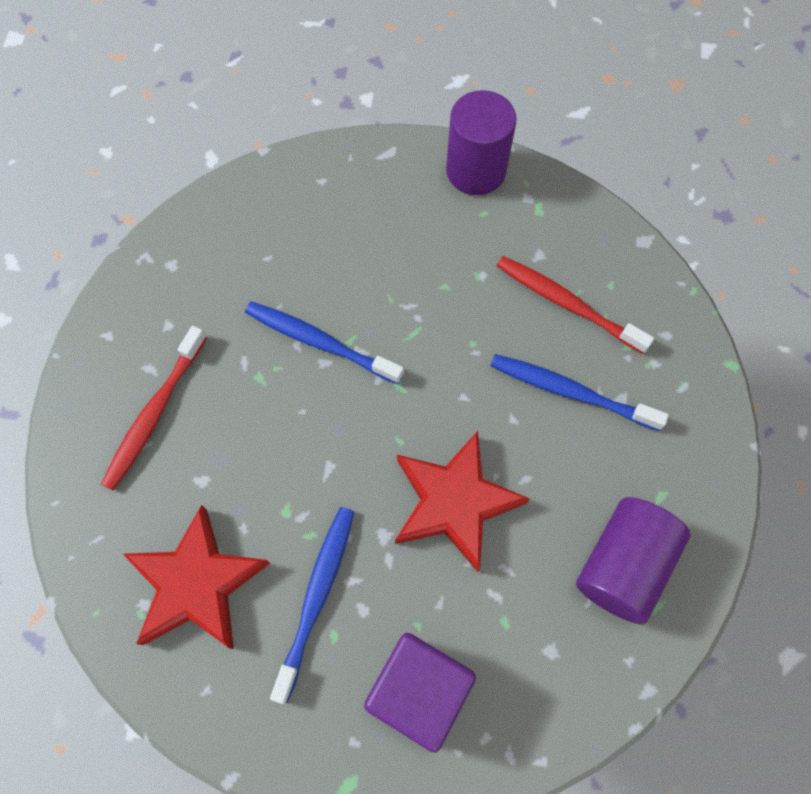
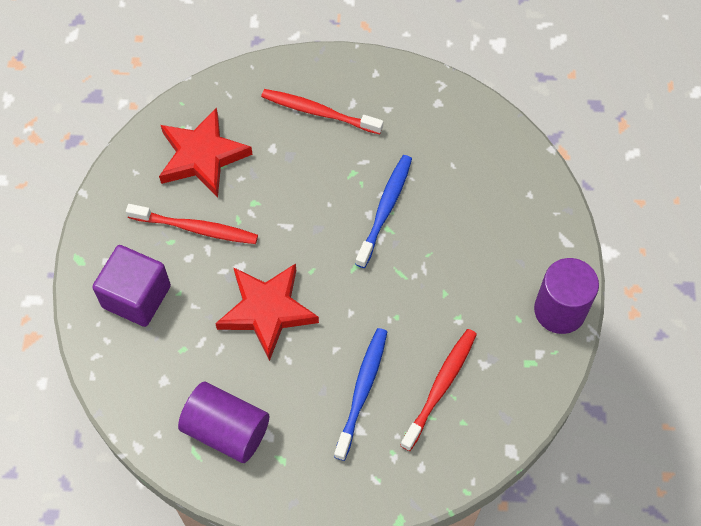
camera: 85 degrees right, 5 degrees down
(316, 597) = (195, 228): blue toothbrush -> red toothbrush

